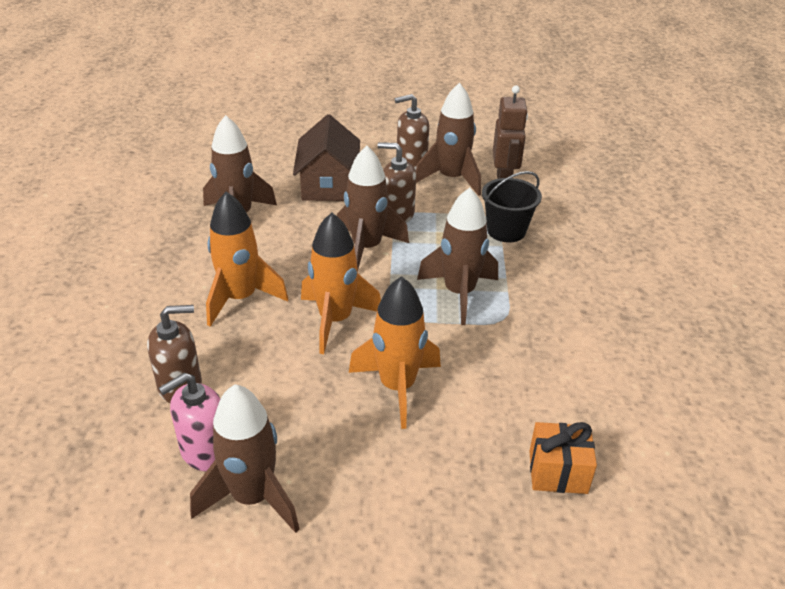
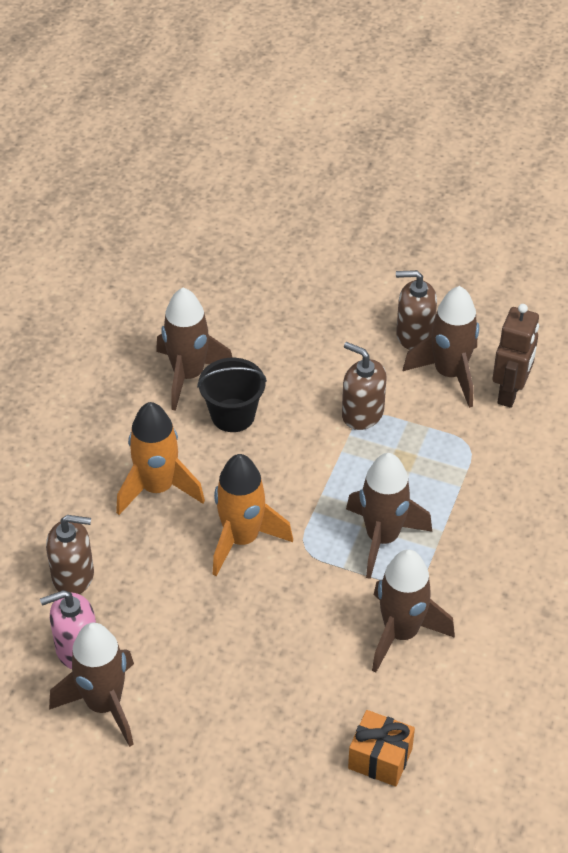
camera: 20 degrees right, 10 degrees up
(328, 184) = (303, 349): brown house -> none
(366, 248) = (309, 454): brown rocket -> brown rocket (401, 633)
(397, 387) = (271, 631): orange rocket -> none
(506, 231) = (475, 467): black bucket -> black bucket (233, 415)

